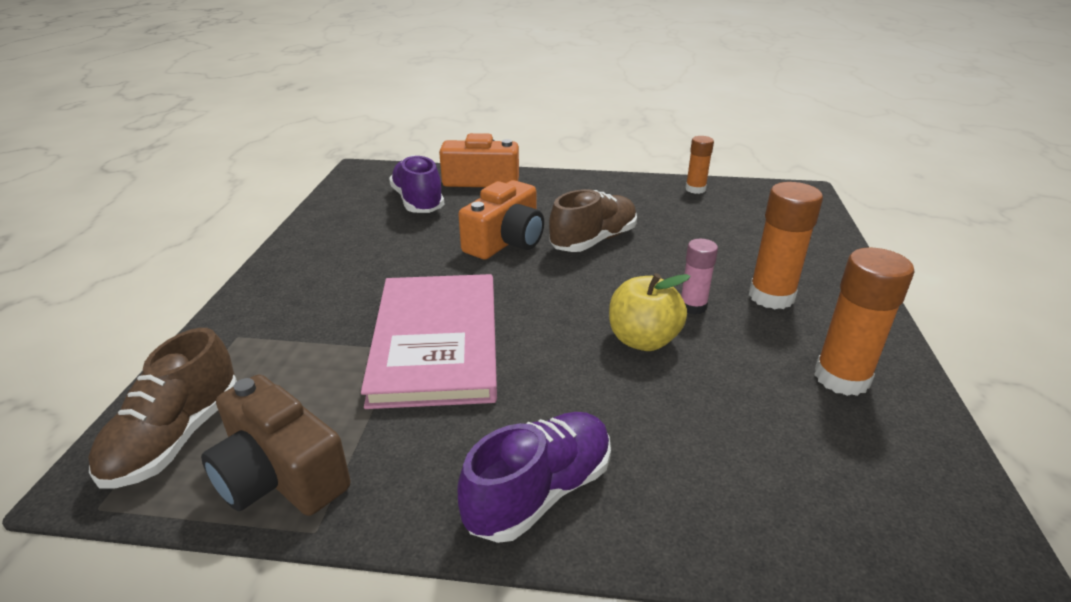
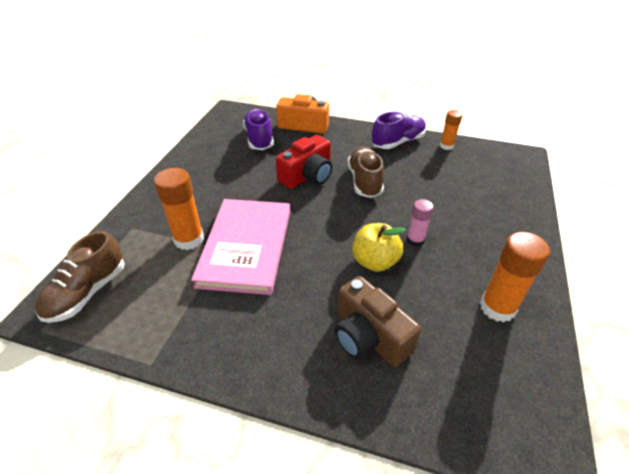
camera: 10 degrees right, 10 degrees up
(280, 475) = (138, 325): brown camera -> brown camera (369, 336)
(506, 241) = (307, 176): orange camera -> red camera
(539, 492) = (281, 359): purple shoe -> purple shoe (398, 142)
(593, 240) = (364, 181): brown shoe -> brown shoe turned 60 degrees counterclockwise
(771, 296) = (471, 239): orange glue stick -> orange glue stick (189, 239)

